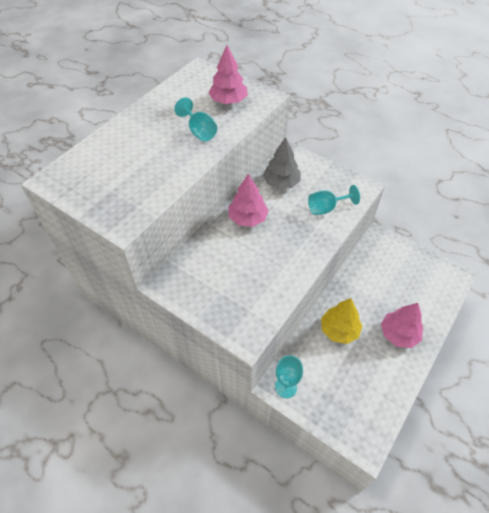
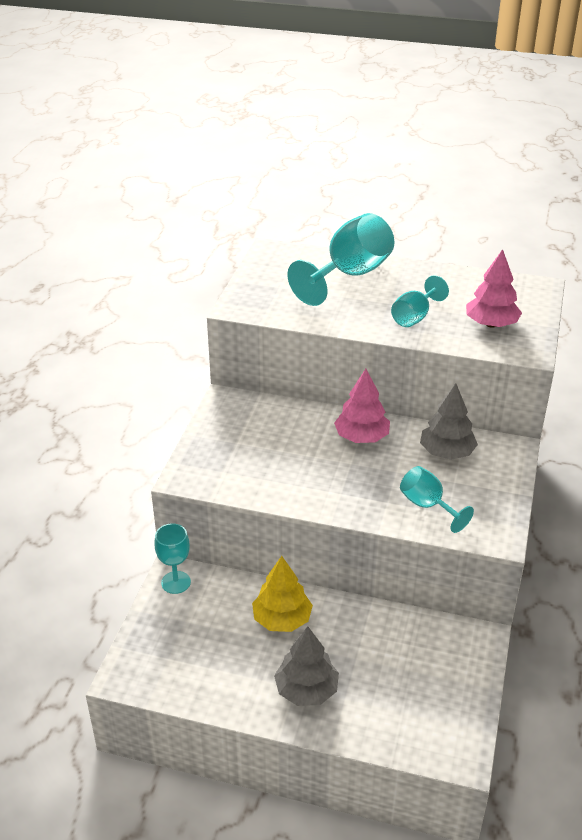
camera: 70 degrees right, 15 degrees down
(123, 146) = (349, 275): none -> turquoise goblet
(398, 334) = (306, 690): pink tree -> grey tree

